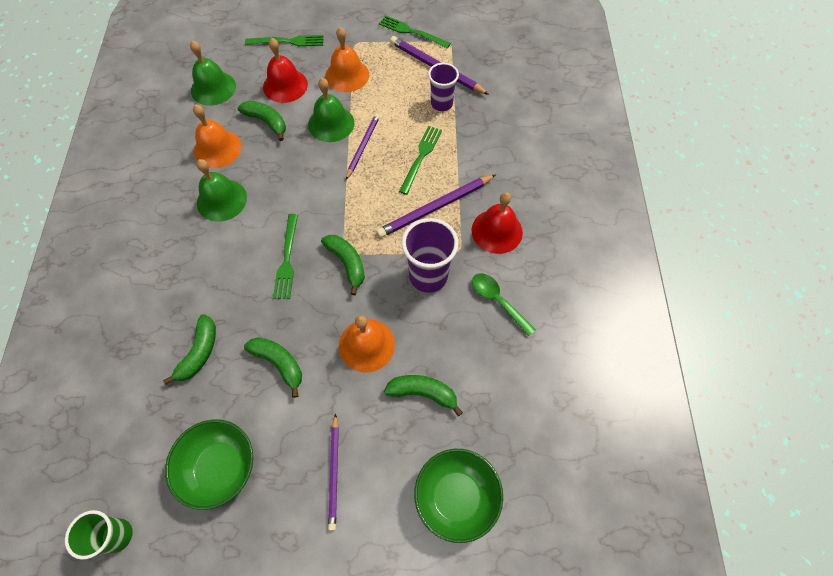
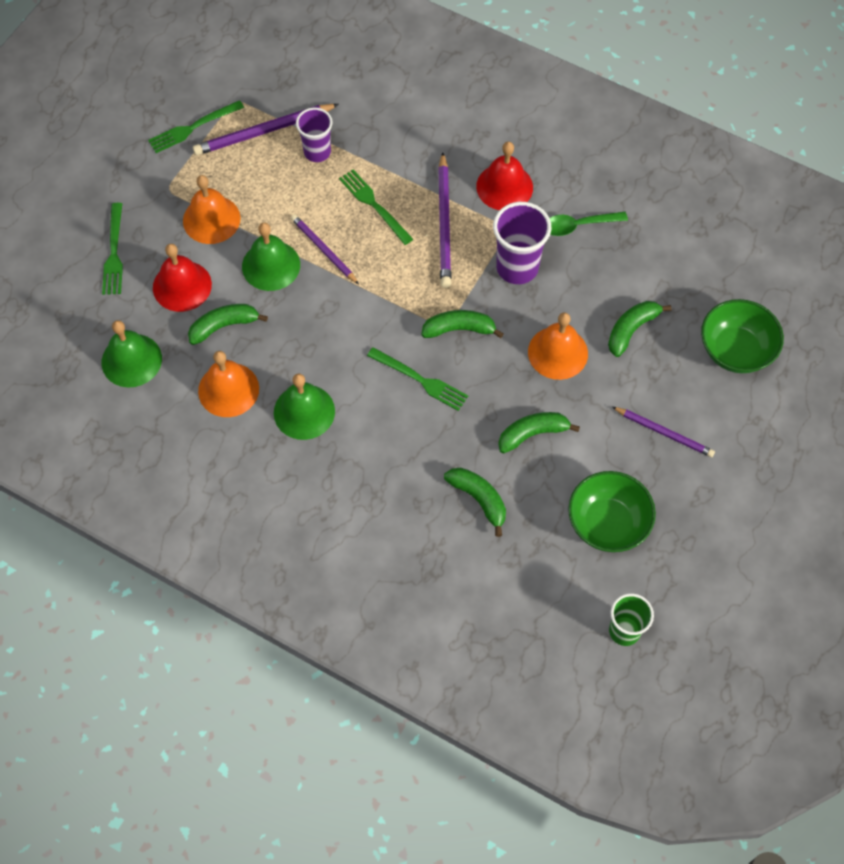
camera: 60 degrees left, 0 degrees up
(289, 41) = (114, 253): green fork -> green fork turned 150 degrees clockwise

